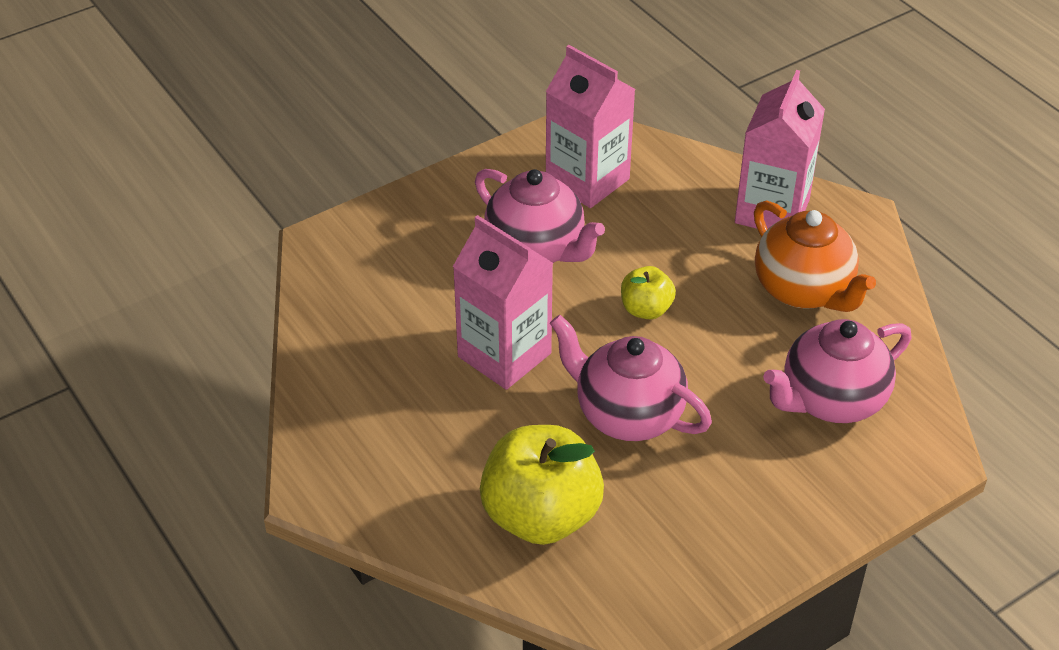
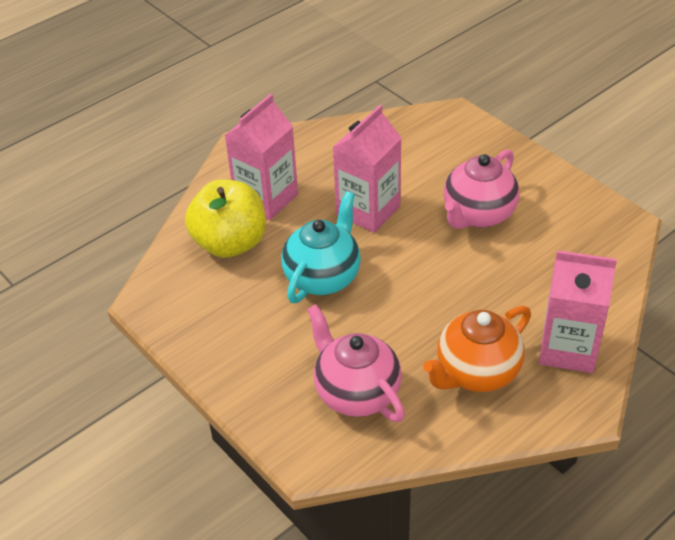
camera: 85 degrees right, 0 degrees up
(587, 180) = (565, 234): pink carton -> pink carton (266, 198)
(627, 415) = (323, 277): pink teapot -> turquoise teapot
(646, 309) = (430, 278): yellow apple -> none

